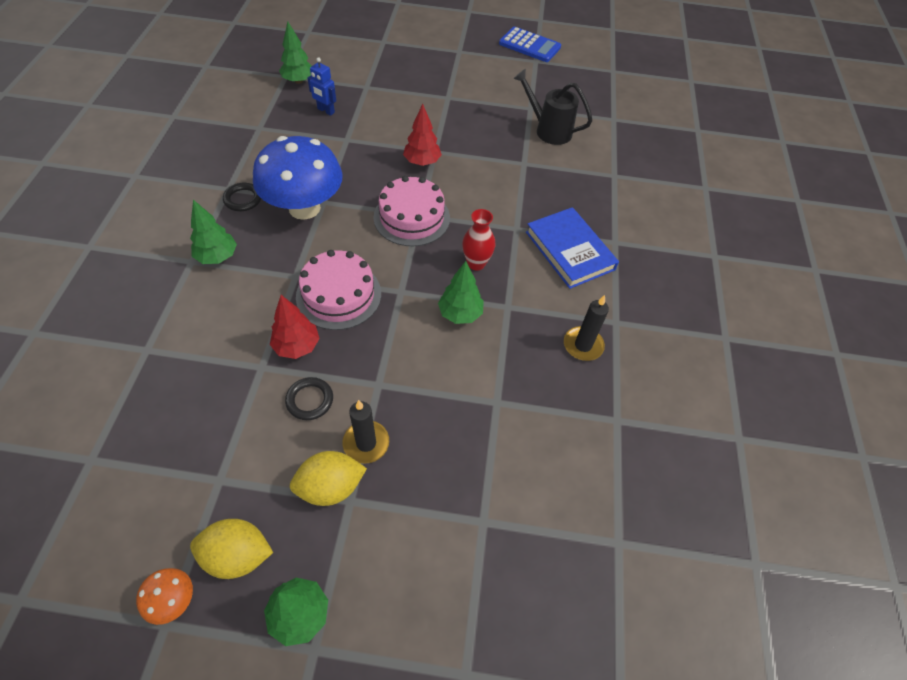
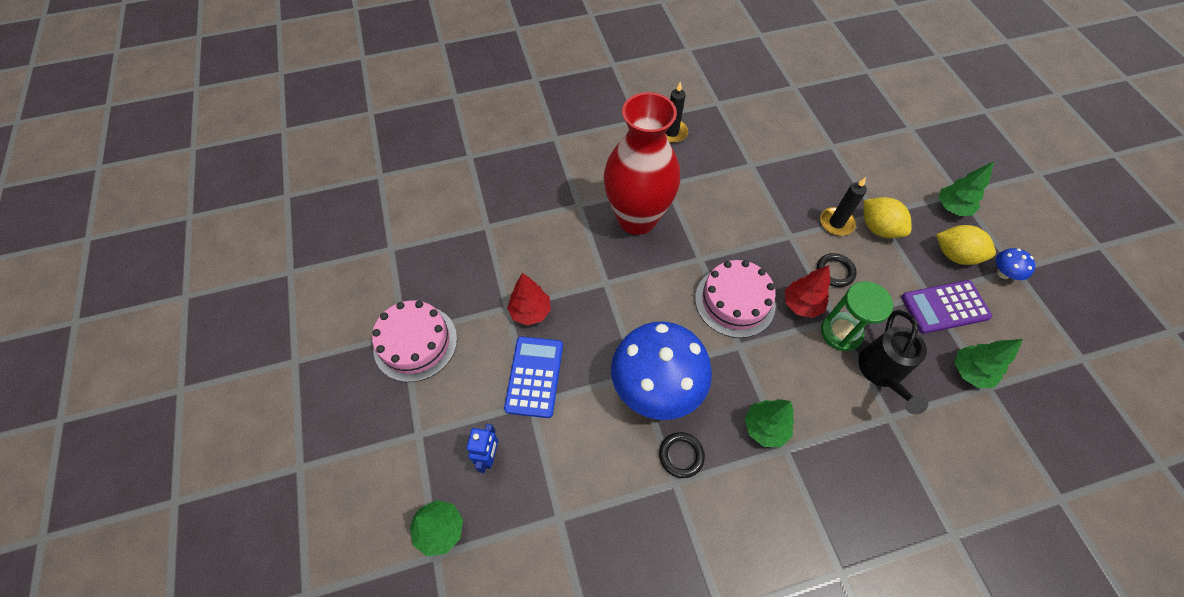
camera: 110 degrees left, 5 degrees up
(173, 600) = (1003, 273): orange mushroom -> blue mushroom
(192, 485) = (945, 307): none -> purple calculator
(238, 555) = (955, 255): yellow lemon -> yellow lemon turned 45 degrees counterclockwise
(246, 362) = (841, 332): none -> green hourglass
(411, 217) = (613, 287): pink cake -> pink cake (415, 343)
(460, 314) = (694, 211): green tree -> green tree (969, 372)
(476, 263) = (637, 219): red vase -> red vase, size x2.37
(529, 45) = (255, 288): blue calculator -> blue calculator (534, 376)
(548, 130) = (423, 222): black watering can -> black watering can (882, 373)
(569, 251) = (583, 163): blue book -> none

